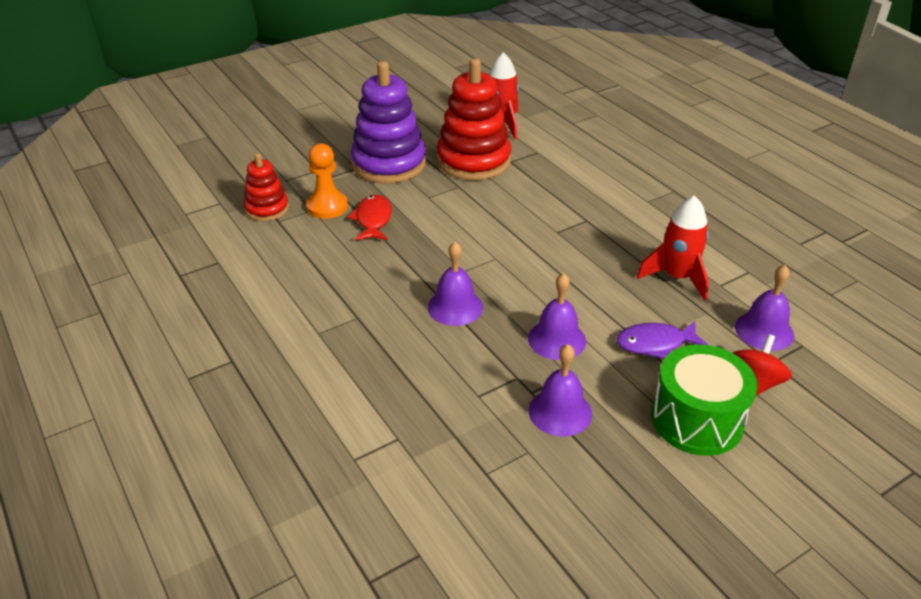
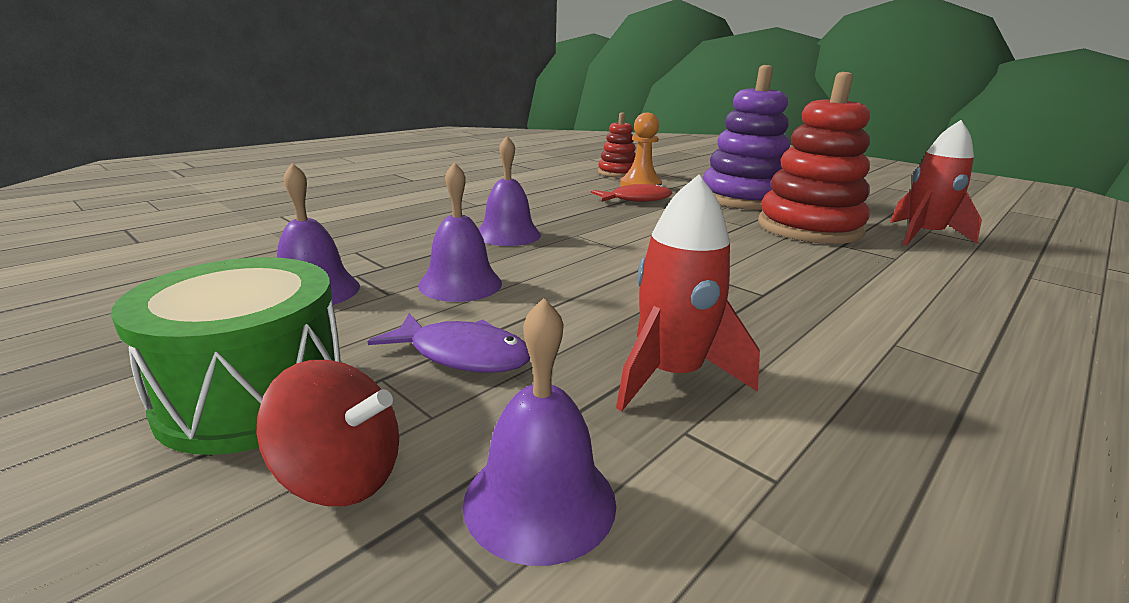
camera: 75 degrees right, 15 degrees down
(655, 344) = (463, 355): purple fish -> purple fish turned 135 degrees clockwise

